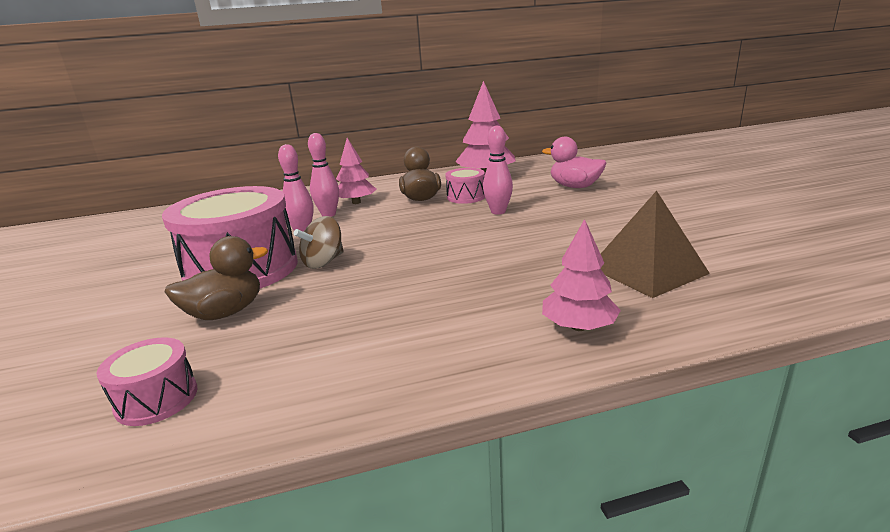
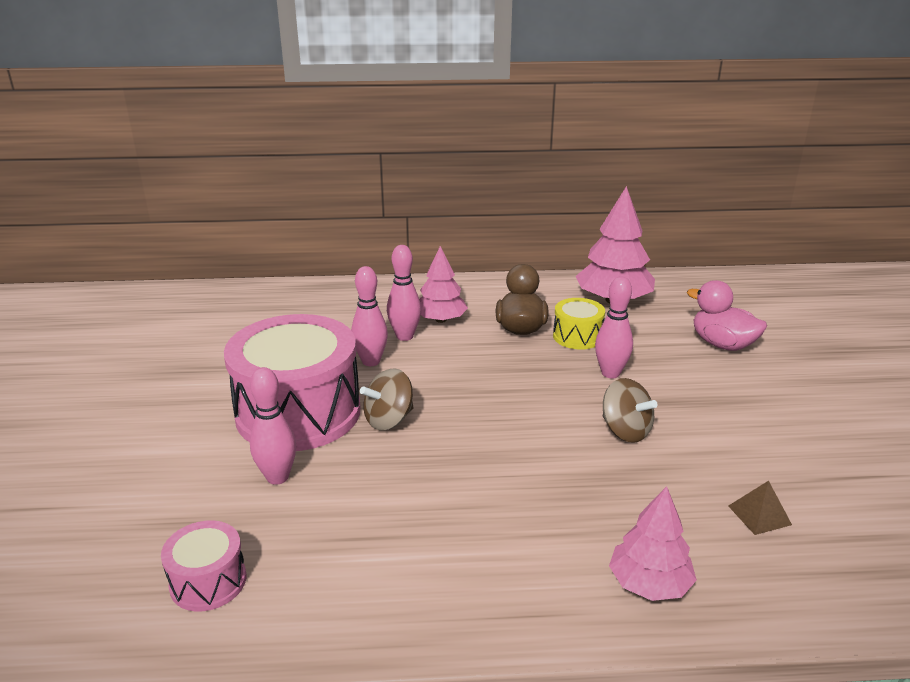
camera: 10 degrees right, 5 degrees up
(225, 313) = (277, 477): brown duck -> pink bowling pin
(466, 197) = (577, 336): pink drum -> yellow drum
(521, 240) = (625, 431): none -> brown spinning top
(647, 270) = (759, 515): brown pyramid -> brown pyramid, size x0.45

